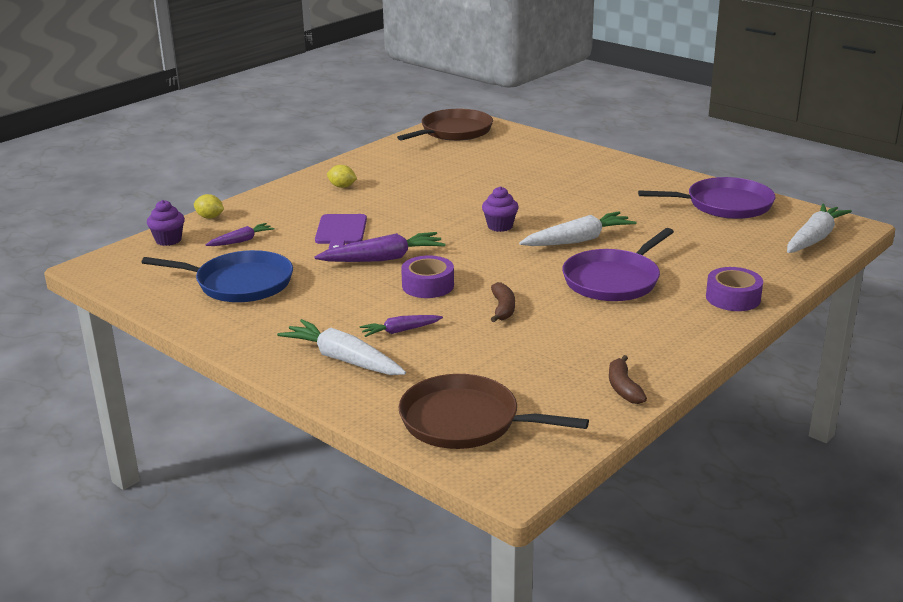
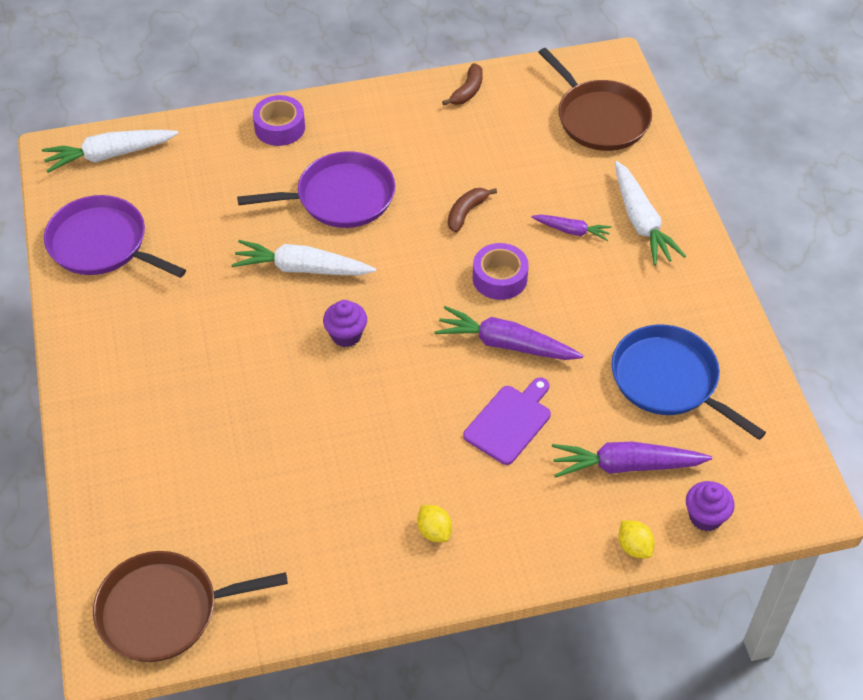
camera: 145 degrees left, 25 degrees up
(241, 241) = (626, 466): purple carrot -> purple carrot, size x1.74

